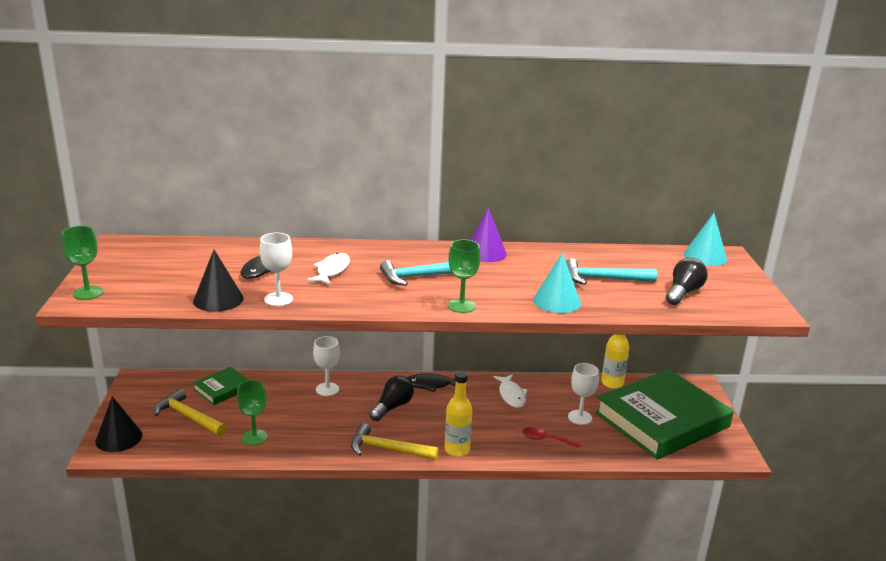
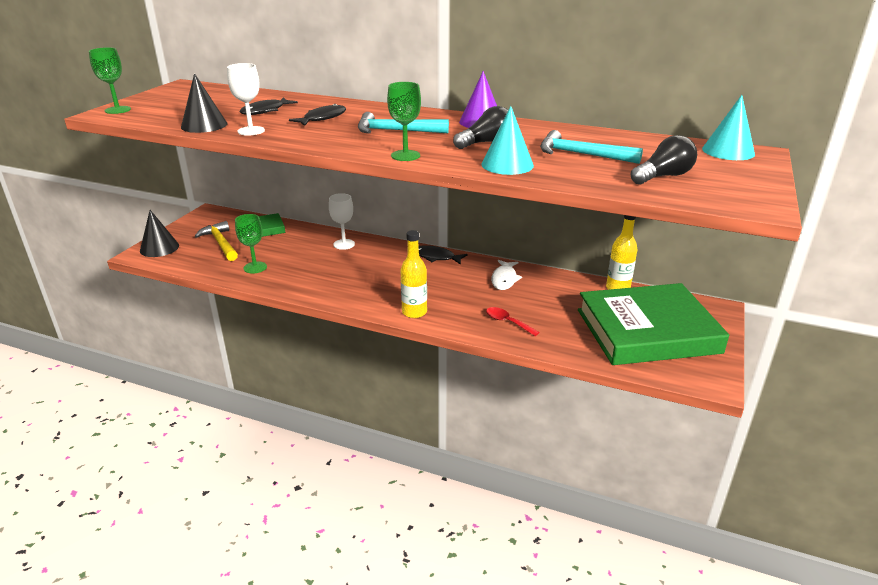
camera: 25 degrees right, 5 degrees up
(331, 270) = (322, 118): white fish -> black fish
(388, 449) = (354, 299): yellow hammer -> none
(392, 407) = (386, 268): black light bulb -> black light bulb (486, 143)
(580, 417) = (558, 311): white goblet -> none

